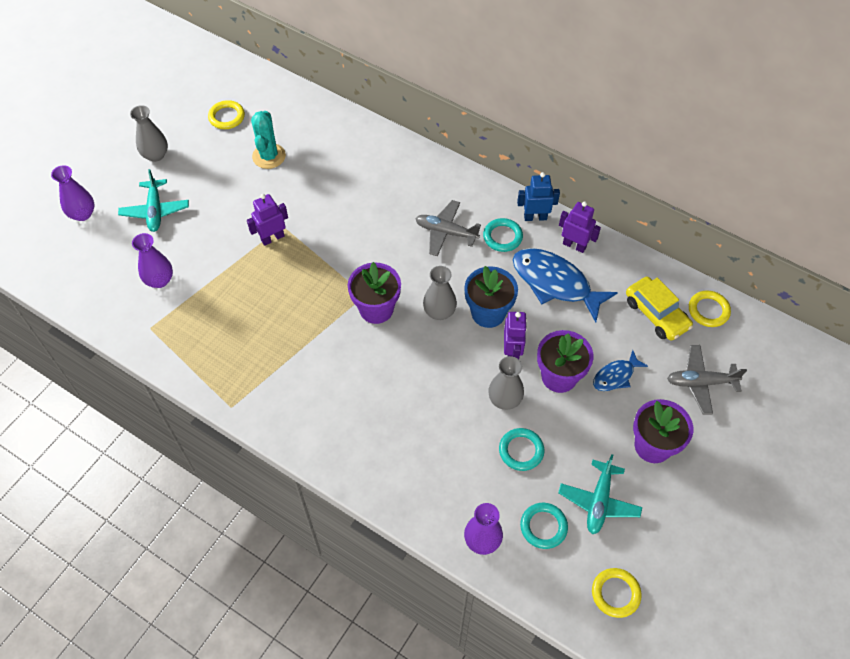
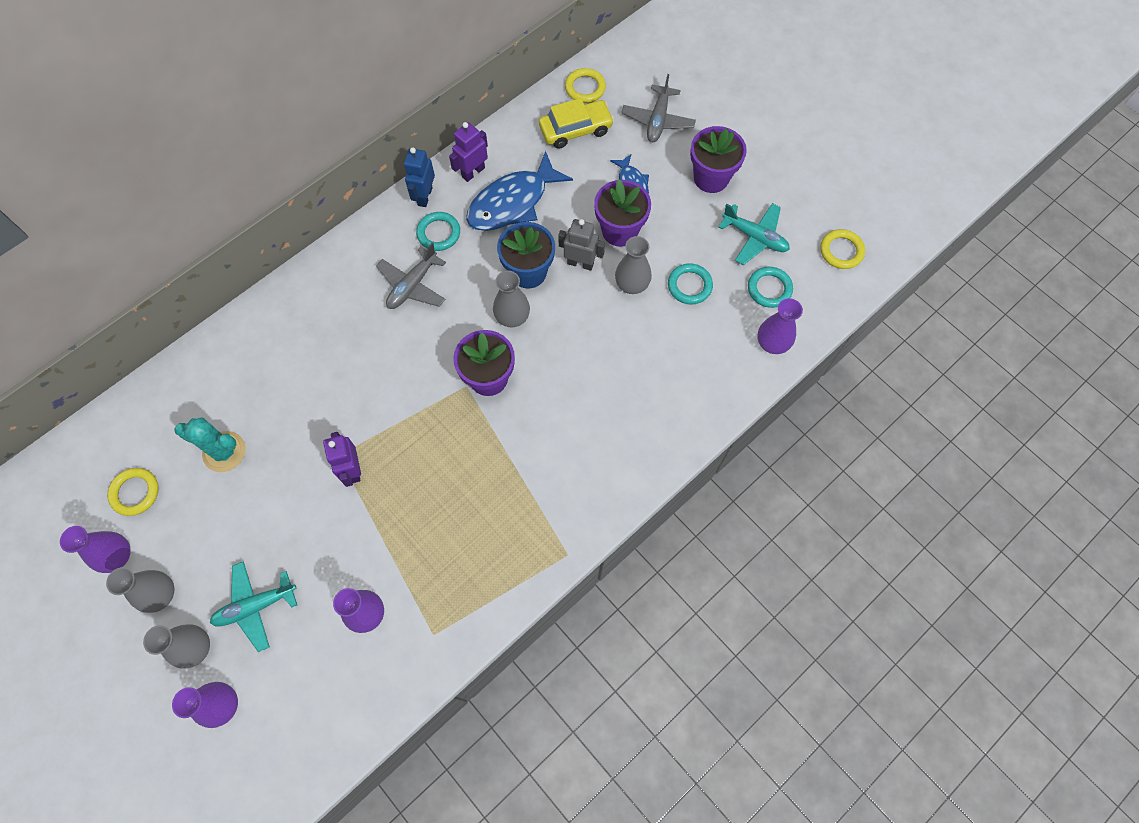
camera: 75 degrees left, 10 degrees up
(120, 186) = (195, 648): none -> grey vase
(155, 211) = (255, 606): turquoise plane -> turquoise plane turned 150 degrees clockwise
(179, 123) = (117, 556): none -> purple vase
(512, 352) = (580, 263): purple robot -> grey robot

